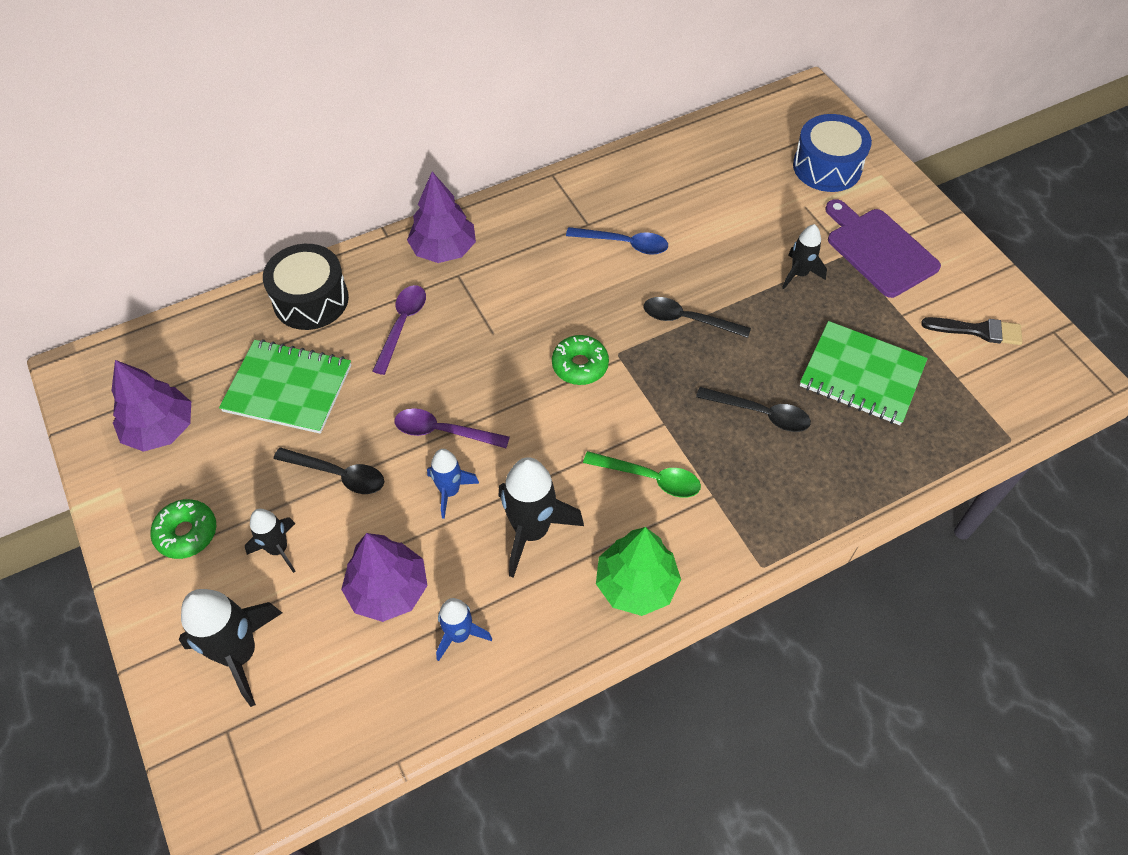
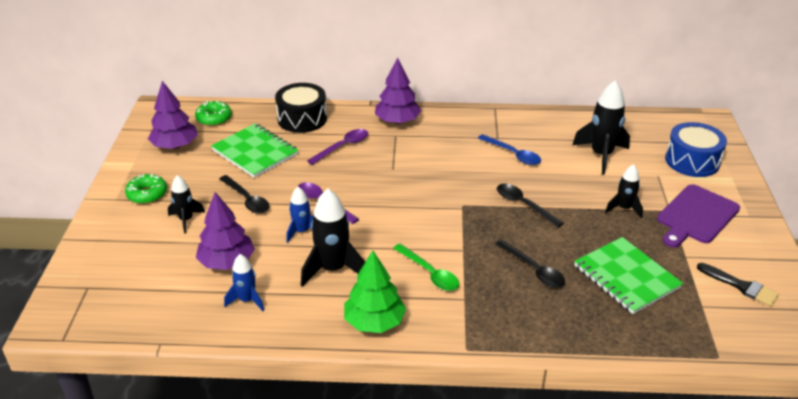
camera: 30 degrees right, 20 degrees down
(240, 653) = (125, 257): black rocket -> black rocket (601, 155)
(580, 365) = (433, 202): green donut -> green donut (214, 118)
(879, 250) = (696, 216): purple cutting board -> purple cutting board turned 135 degrees counterclockwise

